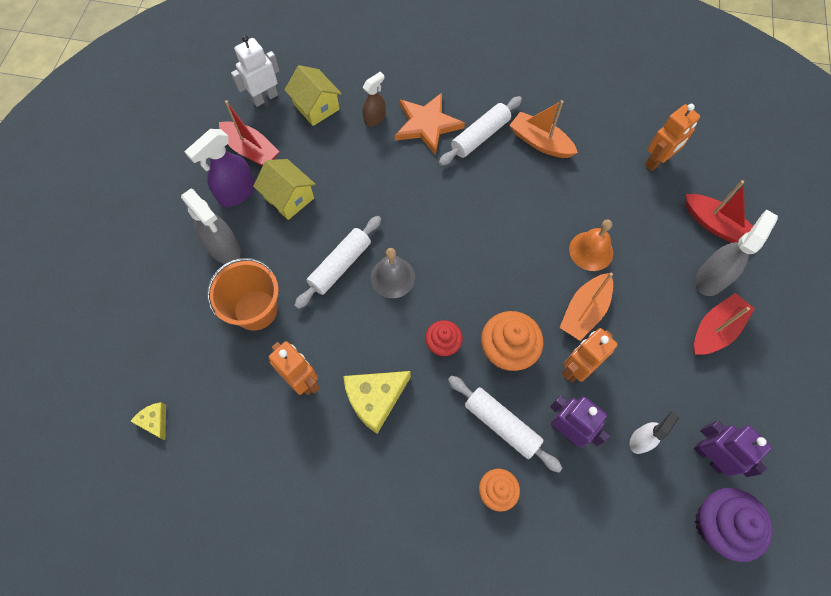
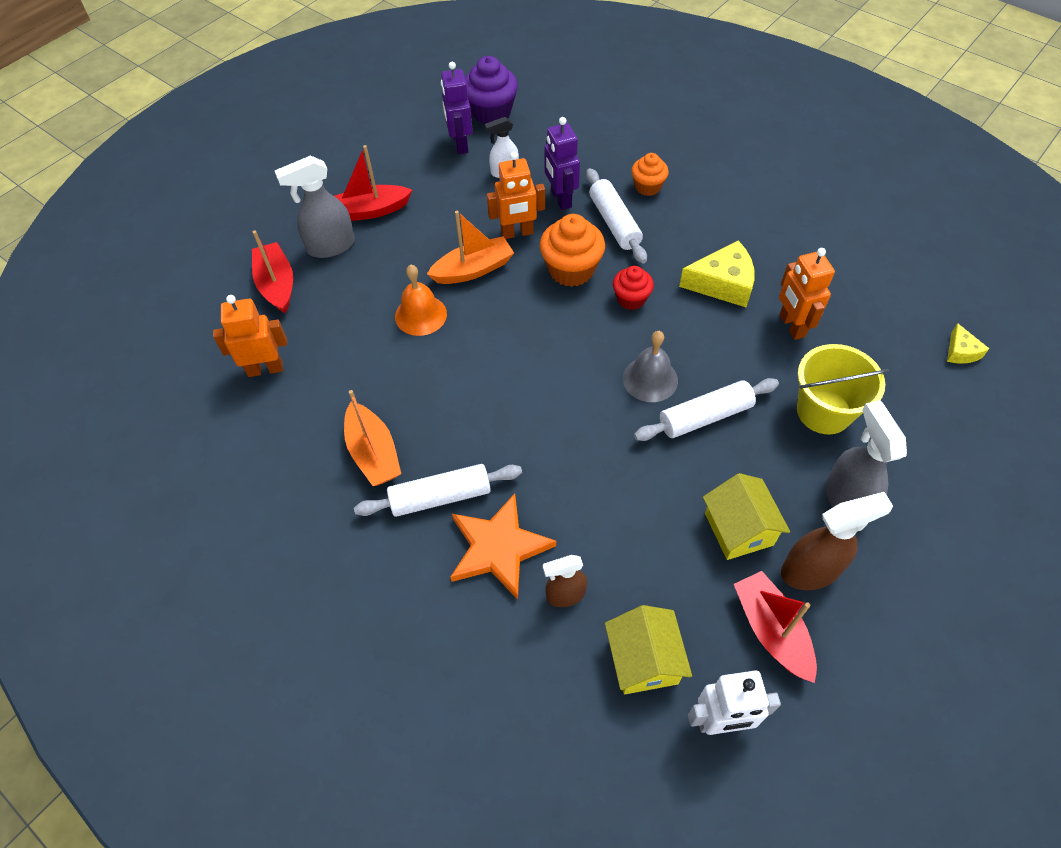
camera: 150 degrees left, 10 degrees down
(236, 193) = (811, 570): purple spray bottle -> brown spray bottle
(255, 310) = (823, 411): orange bucket -> yellow bucket

